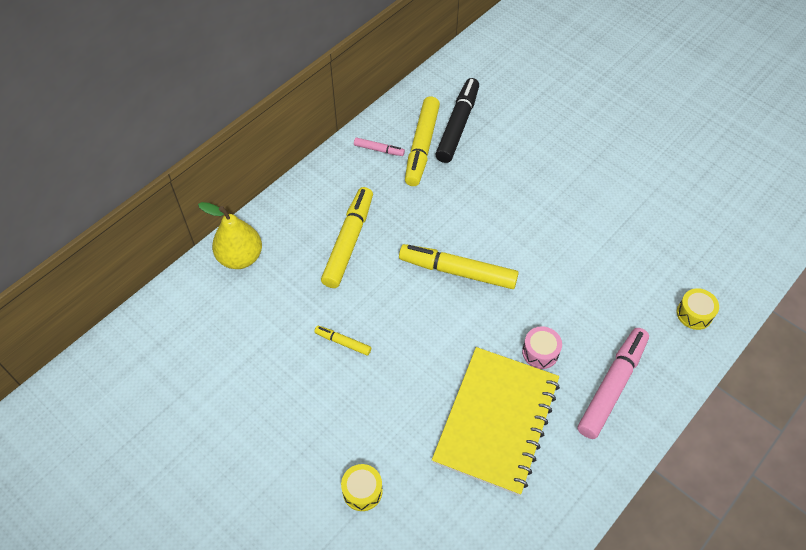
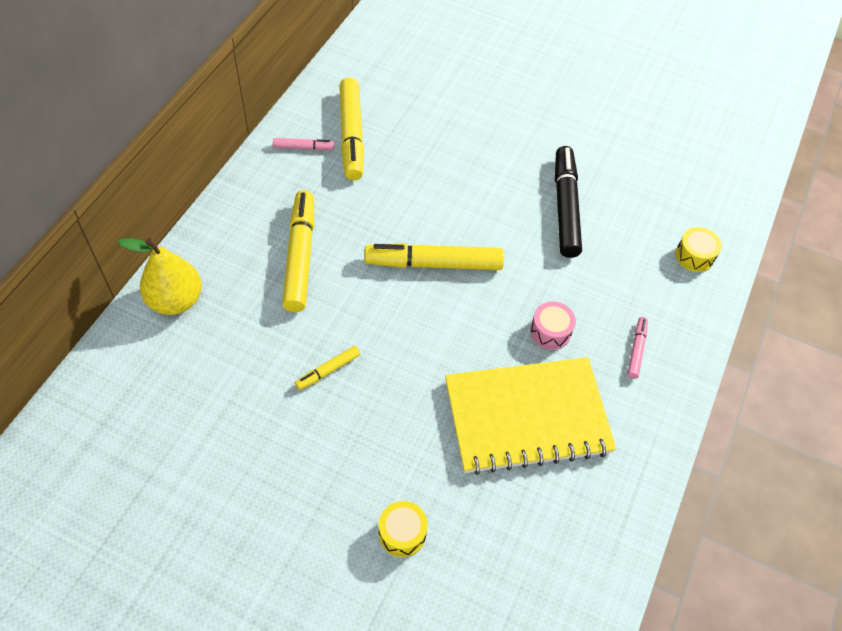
camera: 20 degrees left, 0 degrees up
(343, 342) = (328, 370): yellow marker -> yellow marker turned 45 degrees counterclockwise
(458, 125) = (384, 105): black marker -> black marker (565, 207)
(496, 421) = (527, 417): yellow notebook -> yellow notebook turned 75 degrees clockwise
(612, 386) = (636, 350): pink marker -> pink marker, size x0.48

